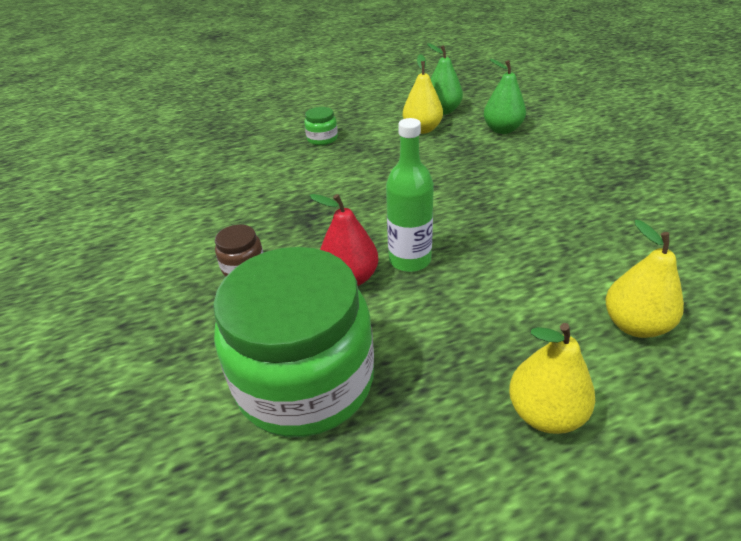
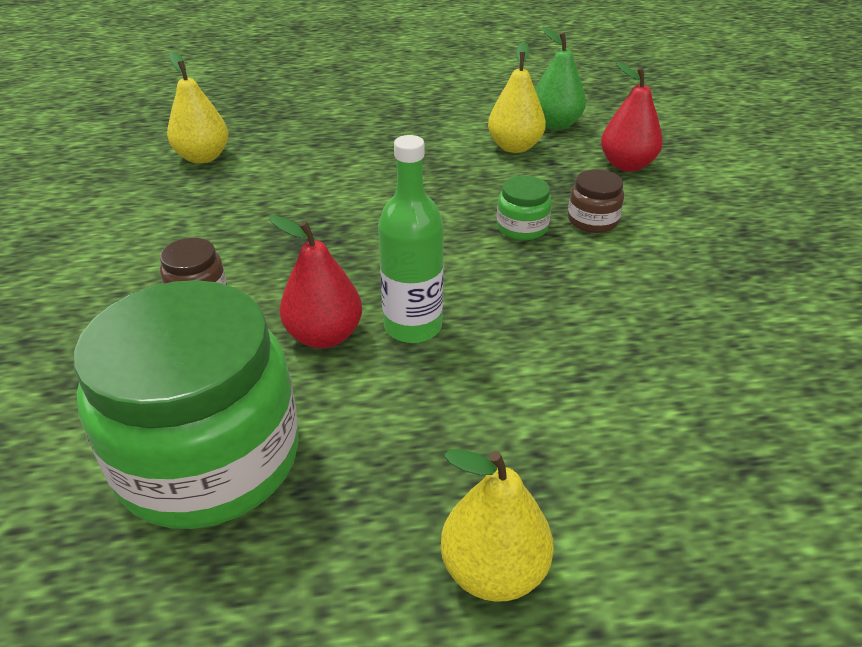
camera: 10 degrees right, 0 degrees up
(322, 139) = (374, 138): green jar -> green jar (522, 227)
(497, 169) = (592, 220): none -> brown jar
(502, 130) = (627, 165): green pear -> red pear
(634, 325) = (678, 478): yellow pear -> yellow pear (203, 157)

